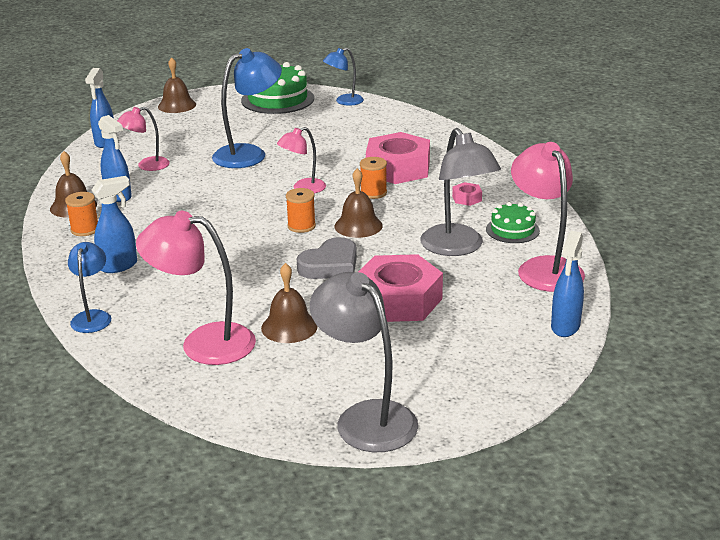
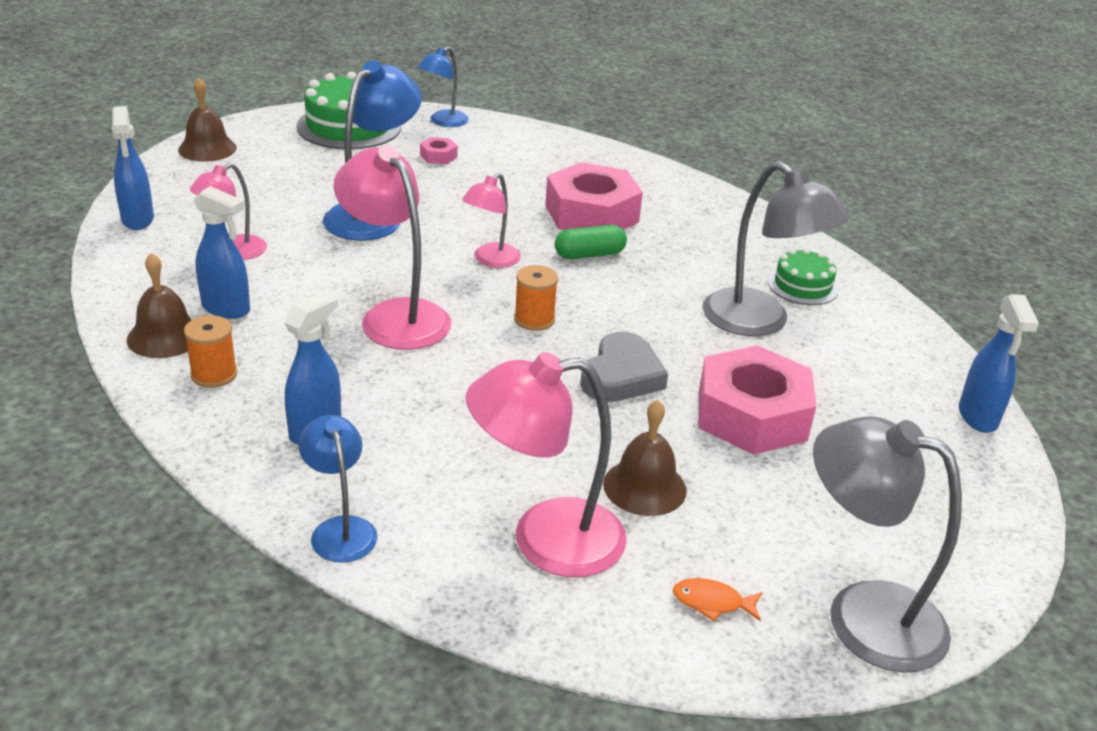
camera: 25 degrees left, 5 degrees up
(275, 392) = (712, 602): none -> orange fish
(358, 225) = (609, 307): brown bell -> none
(373, 193) = (589, 254): orange spool -> green capsule
(467, 198) = (712, 247): pink nut -> pink nut (438, 156)
(544, 267) = (883, 334): pink lamp -> pink lamp (395, 315)

